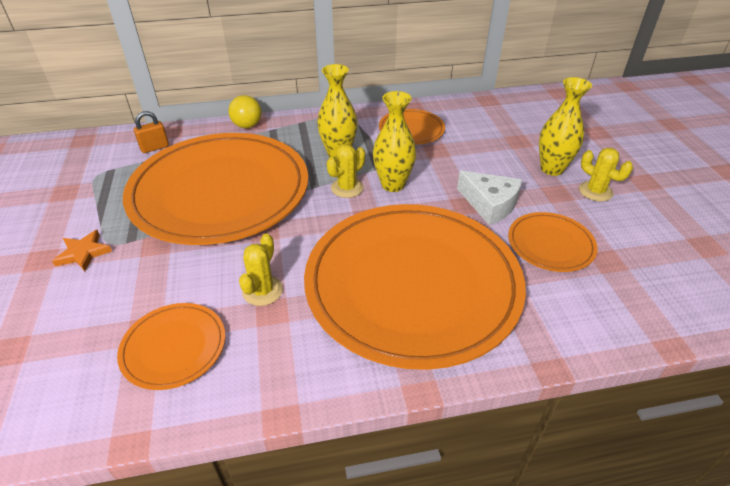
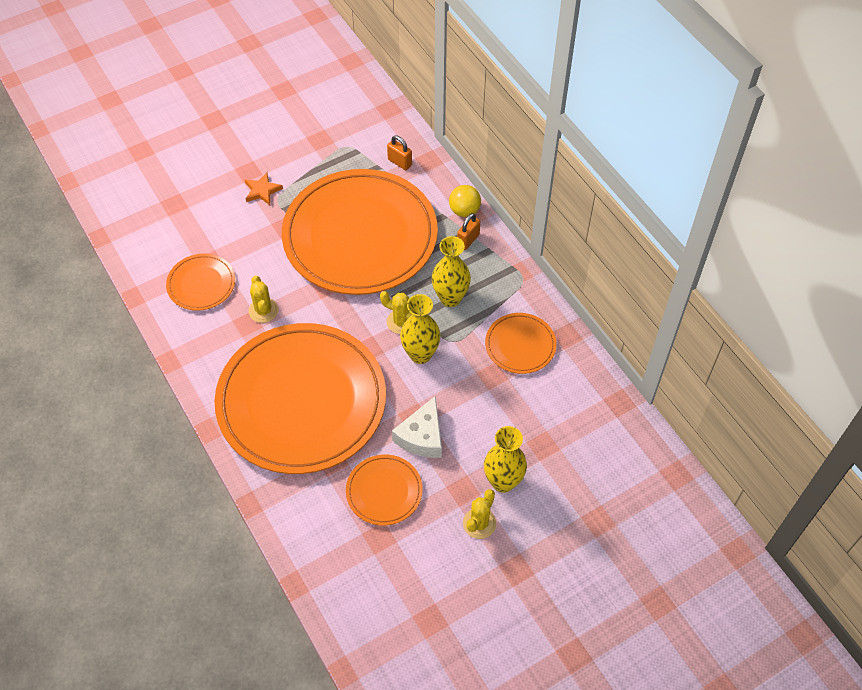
camera: 70 degrees right, 15 degrees up
(262, 291) = (263, 310): yellow cactus -> yellow cactus turned 75 degrees clockwise
(281, 131) = (468, 240): none -> orange padlock

